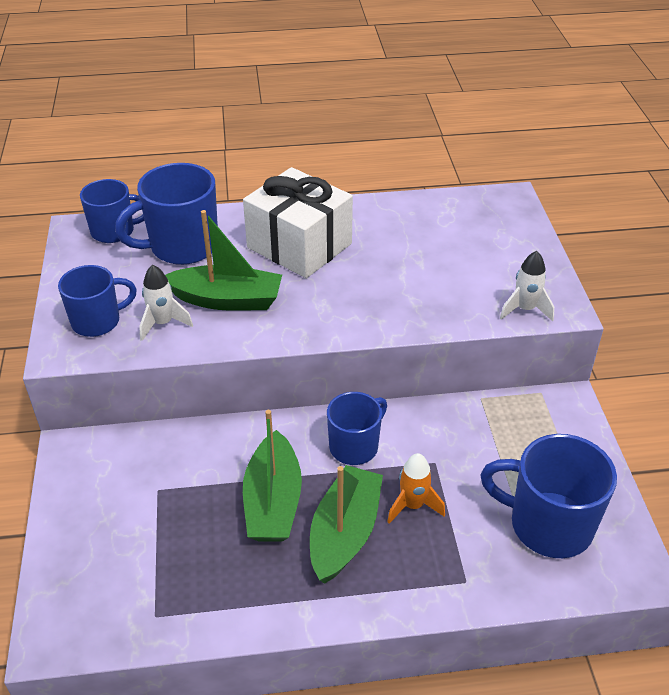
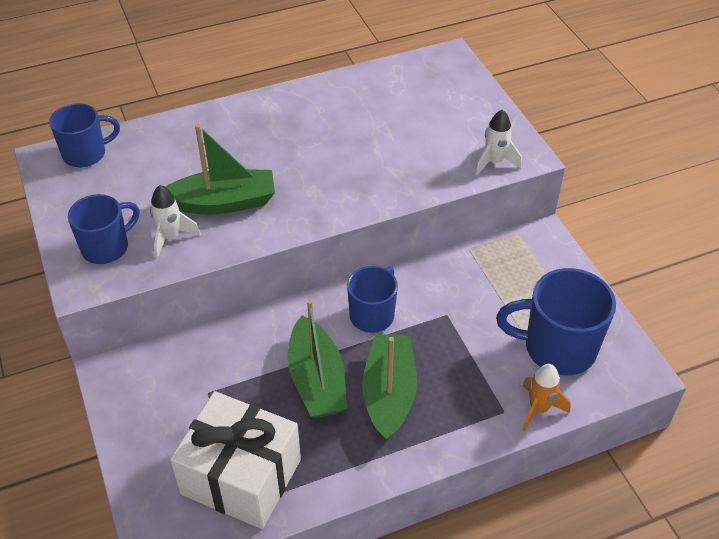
camera: 15 degrees left, 5 degrees up
(182, 247) = (160, 158): blue mug -> none
(299, 245) = (272, 137): white gift -> white gift (241, 476)
(413, 505) = (440, 356): orange rocket -> orange rocket (538, 408)

